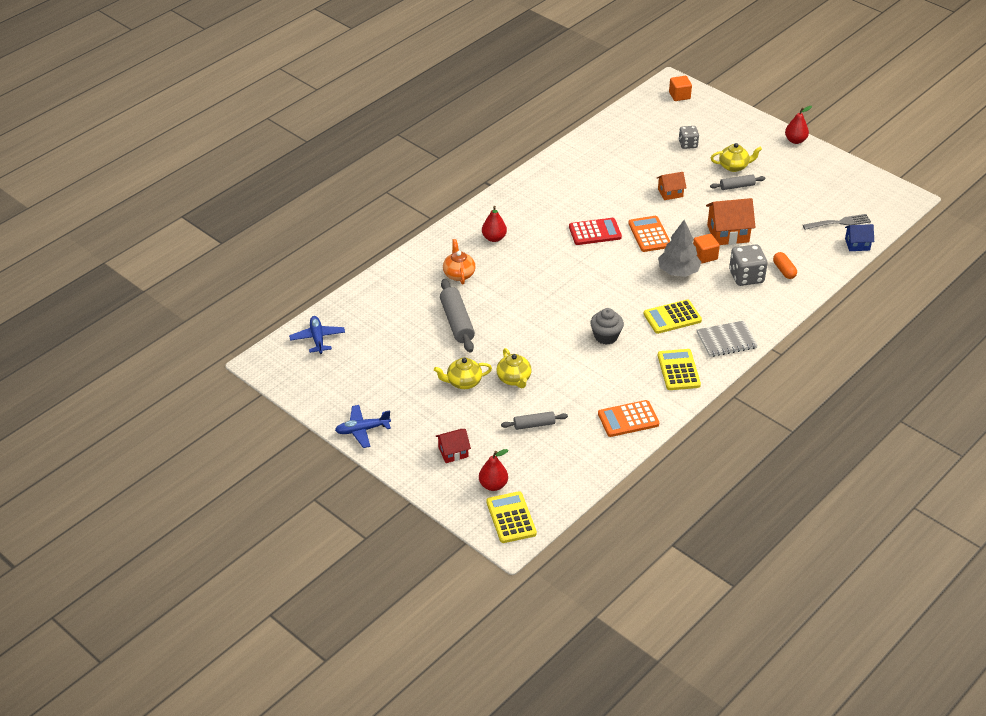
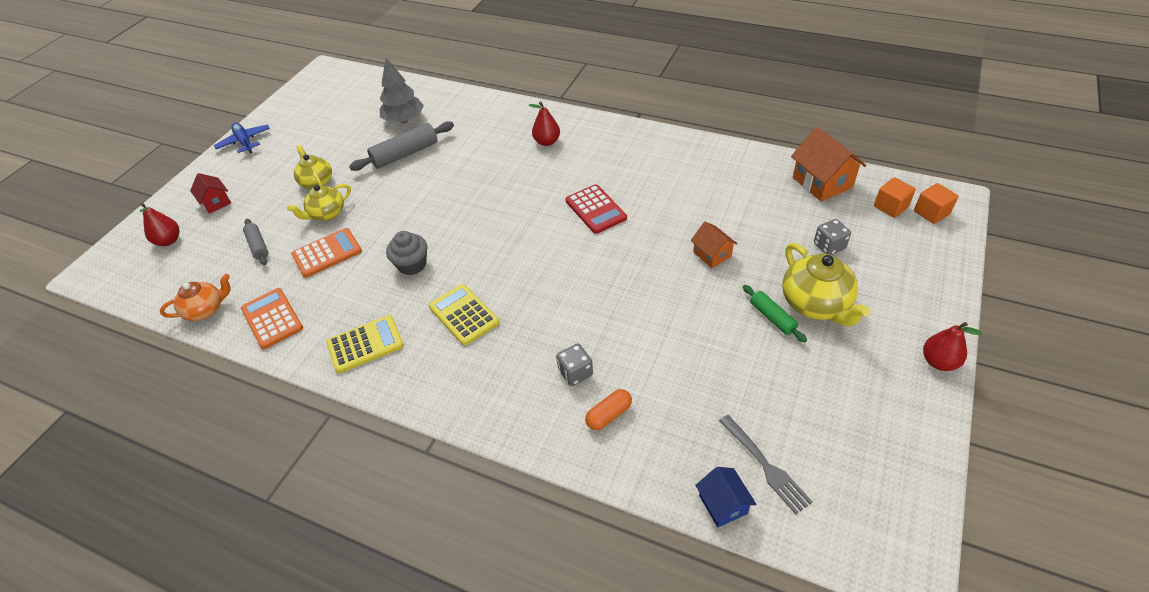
camera: 75 degrees right, 5 degrees up
(317, 338) = (361, 86): blue plane -> none
(459, 274) = (479, 135): orange teapot -> orange teapot (206, 310)
(511, 518) = (121, 265): yellow calculator -> none
(649, 234) = (616, 256): orange calculator -> orange calculator (327, 253)
(678, 271) = (555, 299): grey tree -> grey tree (404, 120)
(704, 256) = (599, 318): orange cube -> orange cube (890, 207)
(726, 340) = (434, 380): grey notebook -> none
(728, 233) = (660, 331): orange house -> orange house (822, 182)
(734, 166) = (816, 304): yellow teapot -> yellow teapot, size x1.55
(737, 186) = (772, 317): grey rolling pin -> green rolling pin
(746, 277) = (575, 373): grey dice -> grey dice, size x0.63

